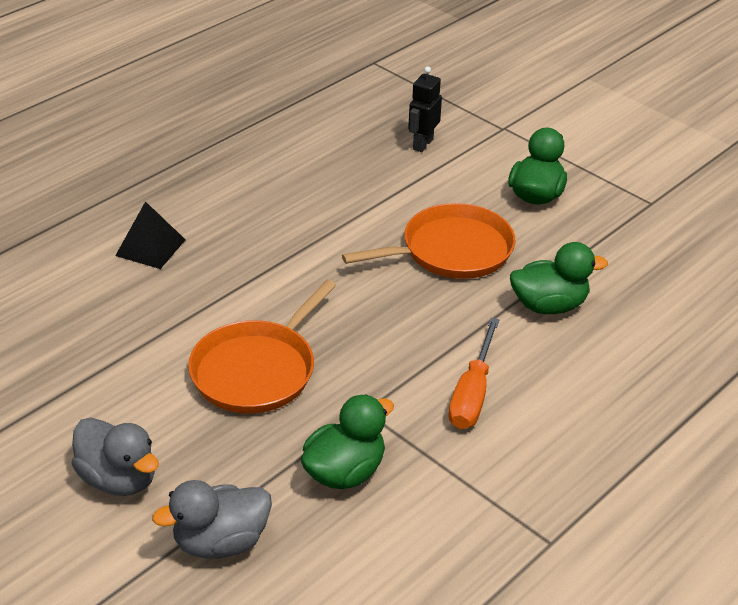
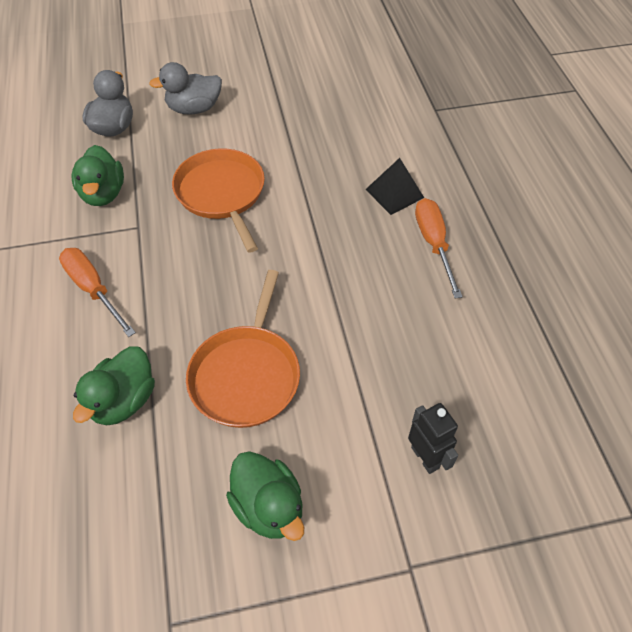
camera: 125 degrees right, 15 degrees up
(203, 202) = (433, 244): none -> orange screwdriver

